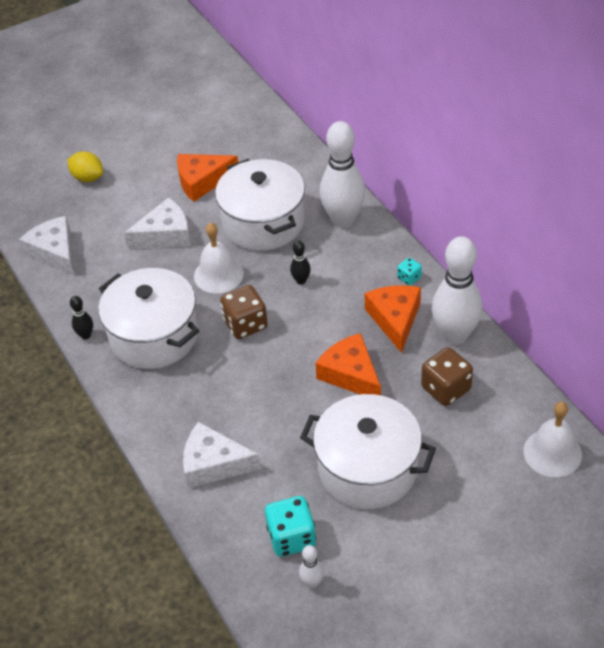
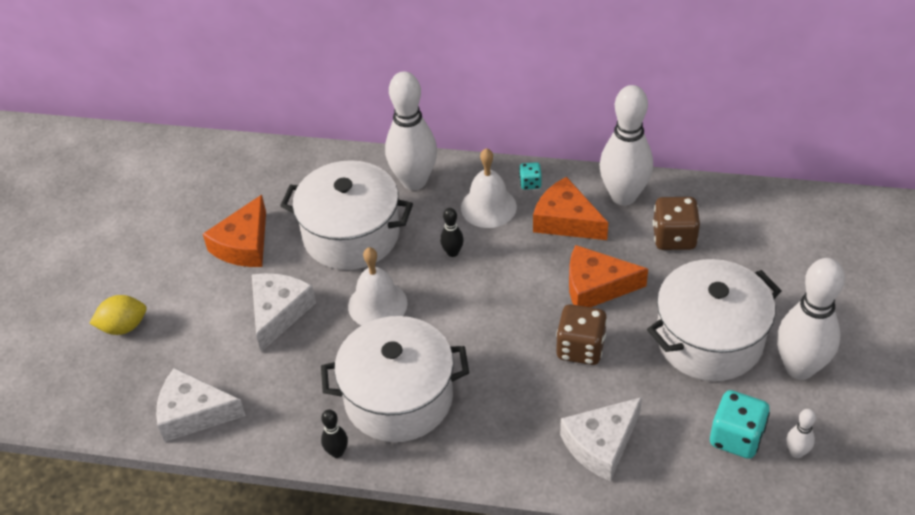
camera: 50 degrees left, 0 degrees up
(245, 324) = (460, 322): brown dice -> brown dice (580, 348)
(395, 539) = (799, 368): none -> white bowling pin
(552, 452) = (800, 218): white bell -> white bell (488, 207)

